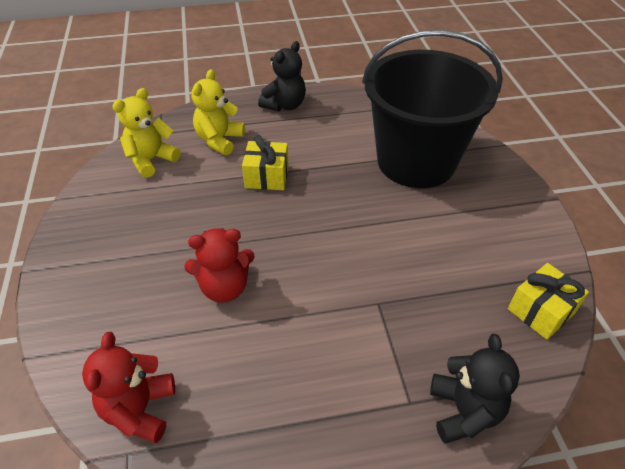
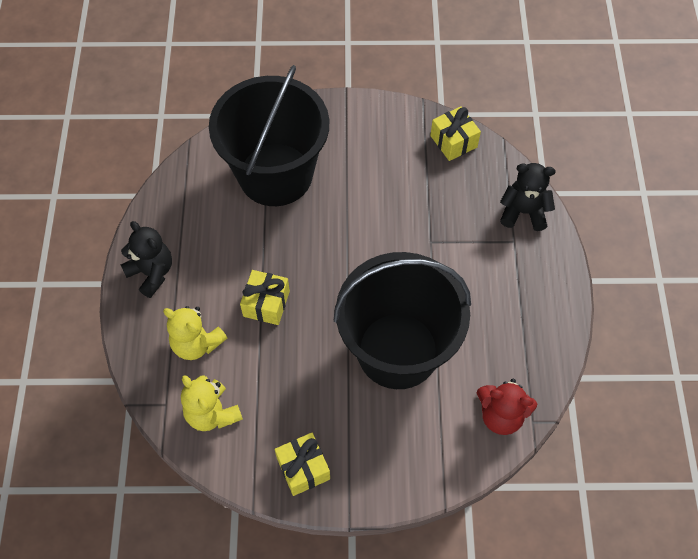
camera: 80 degrees left, 15 degrees up
(90, 227) = (303, 468): none -> yellow gift
(224, 287) = (397, 350): red teddy bear -> black bucket

